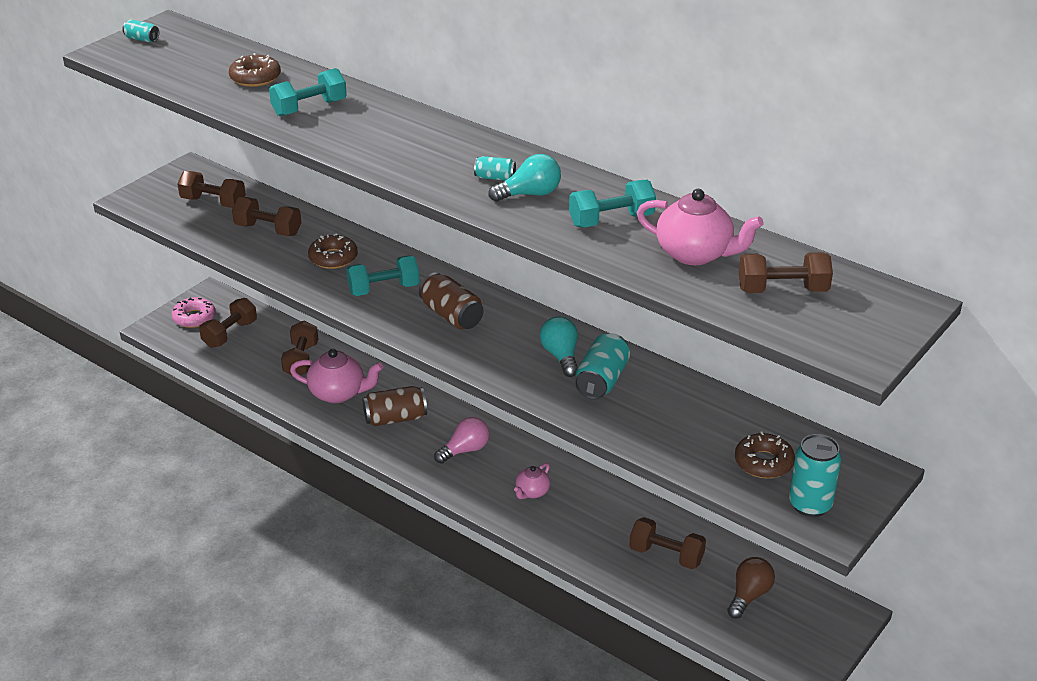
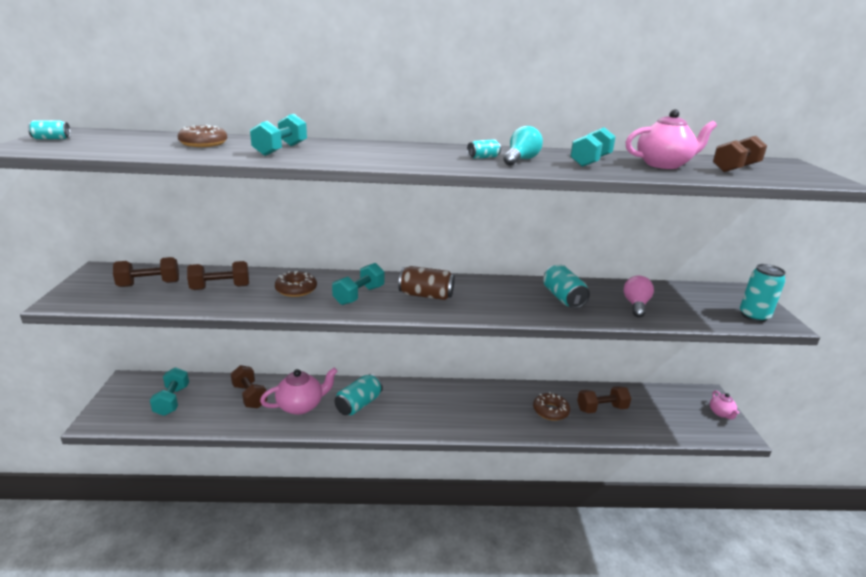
camera: 40 degrees left, 10 degrees down
(194, 318) = (128, 401): pink donut -> none
(230, 334) = (172, 401): brown dumbbell -> turquoise dumbbell
(395, 418) = (358, 404): brown can -> turquoise can
(465, 450) = (425, 404): pink light bulb -> pink light bulb (636, 305)
(532, 492) = (493, 409): pink teapot -> pink teapot (721, 413)
(561, 356) = (522, 294): turquoise light bulb -> none
(749, 595) = (663, 409): brown light bulb -> none
(763, 462) = (700, 306): brown donut -> brown donut (550, 411)

